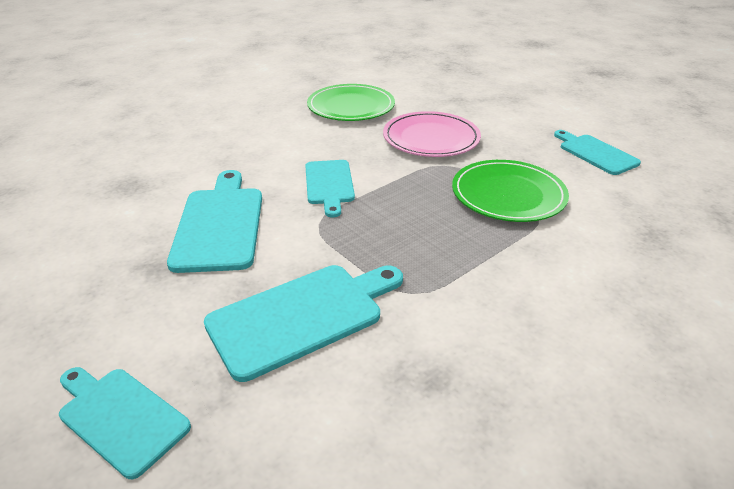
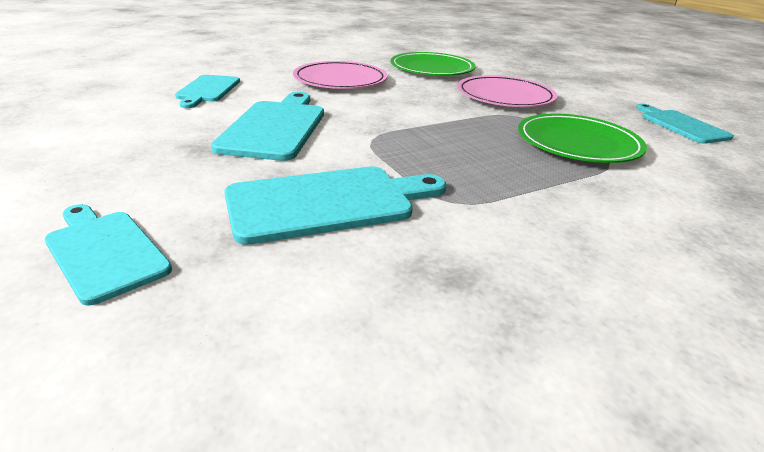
camera: 10 degrees right, 5 degrees down
(262, 140) = (340, 80): none -> pink plate
(329, 184) = (392, 114): turquoise cutting board -> turquoise cutting board (207, 90)

